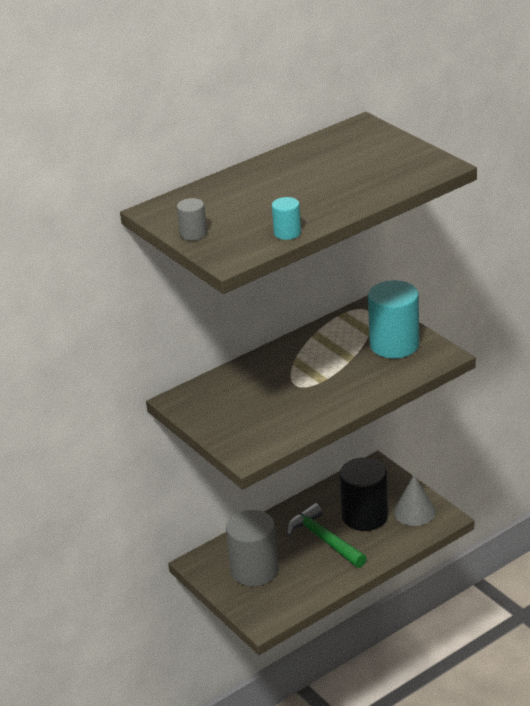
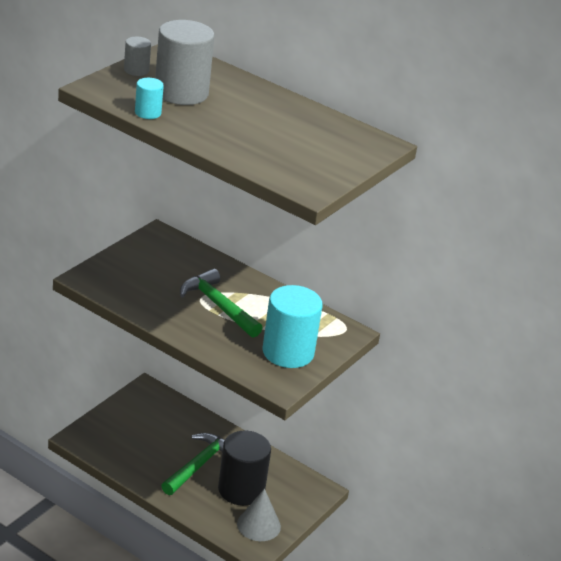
camera: 65 degrees right, 0 degrees up
(254, 570) = (145, 424): grey cylinder -> grey cylinder (181, 93)
(314, 376) = (218, 306): none -> green hammer

